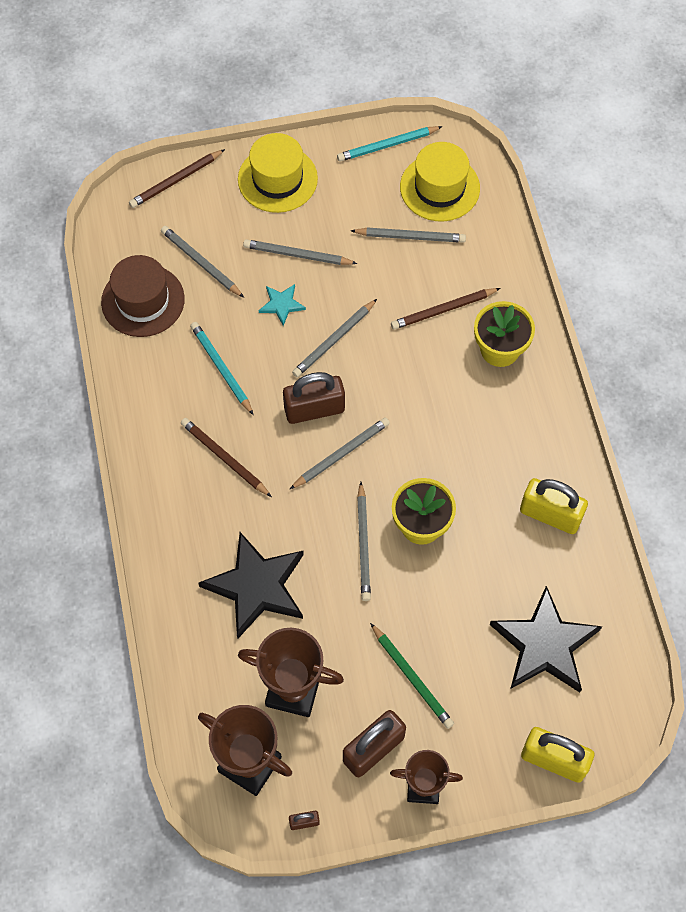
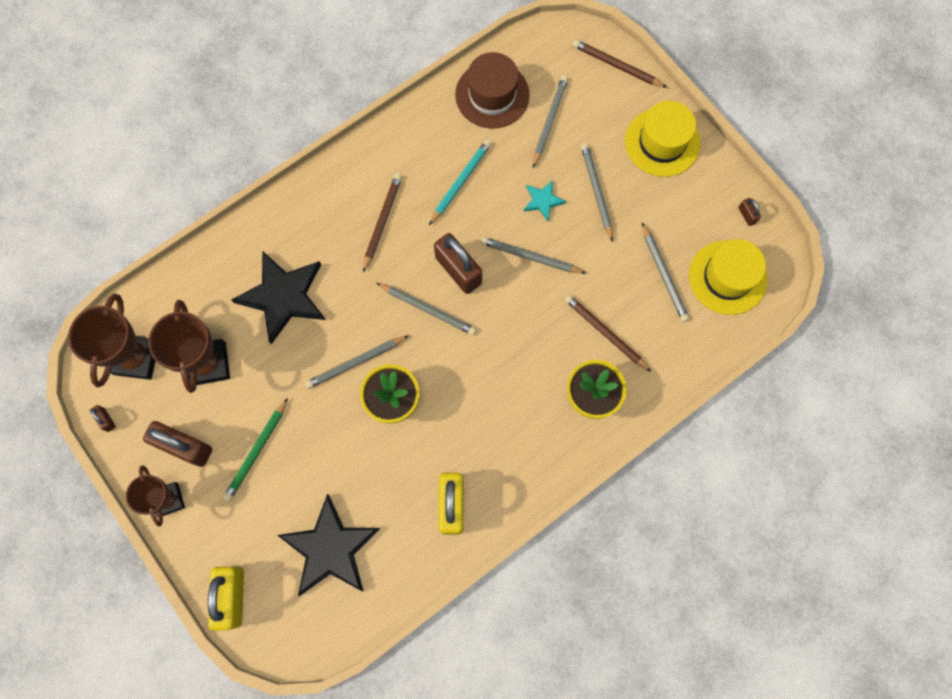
camera: 65 degrees right, 10 degrees up
(387, 145) = (746, 215): turquoise pencil -> brown padlock

